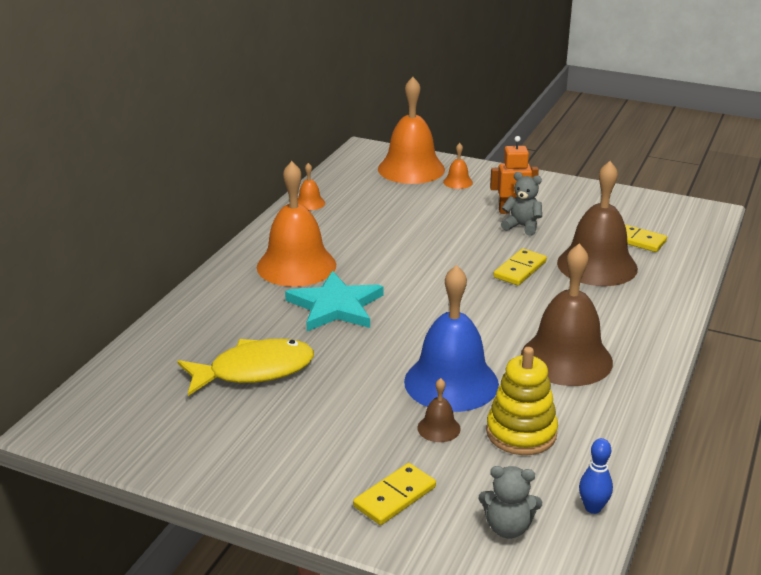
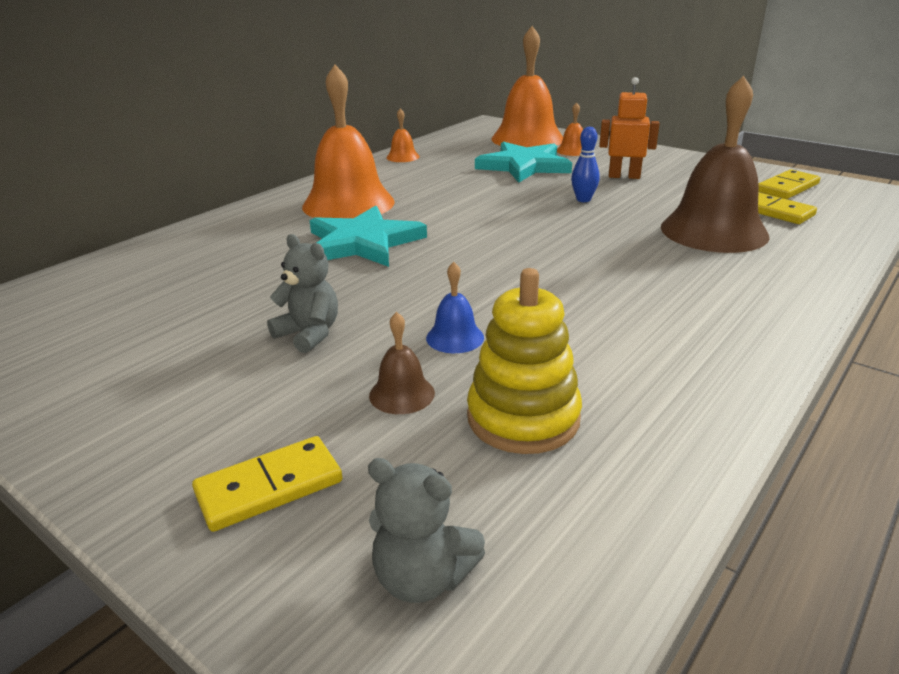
camera: 15 degrees right, 0 degrees up
(254, 371) = (215, 296): yellow fish -> none
(423, 205) = (524, 166): none -> turquoise star
(451, 382) = (455, 337): blue bell -> blue bell, size x0.43
(519, 269) = (610, 227): yellow domino -> yellow domino (787, 188)
(522, 226) = (630, 190): grey teddy bear -> grey teddy bear (309, 334)
(566, 358) = (635, 327): brown bell -> none
(593, 508) = (597, 568): blue bowling pin -> blue bowling pin (583, 200)

